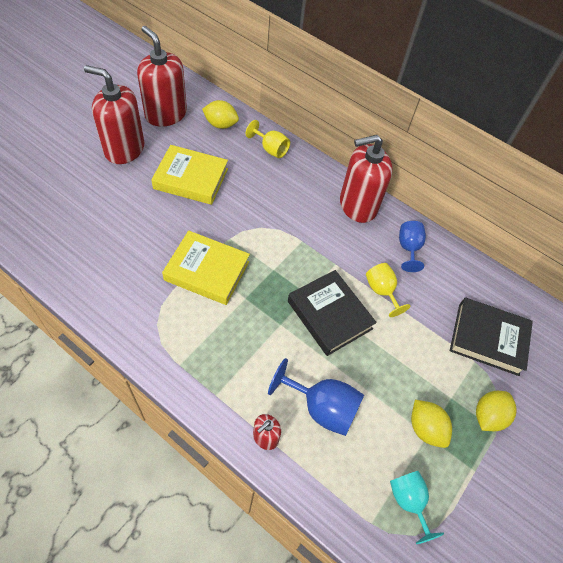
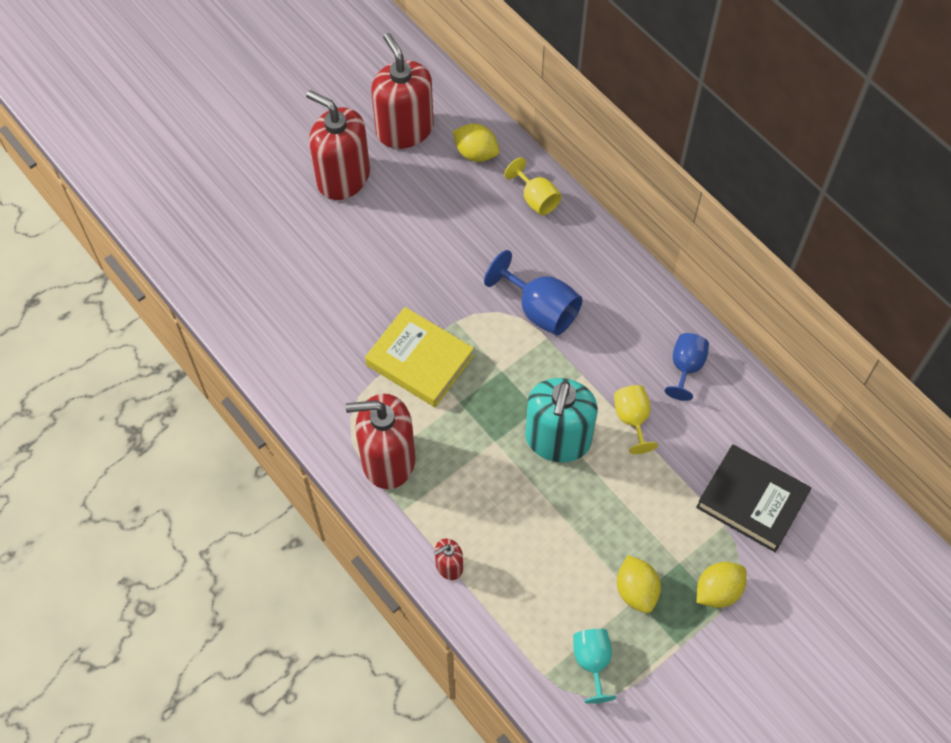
camera: 20 degrees right, 5 degrees up
(191, 179) = (421, 231): yellow book -> none
(321, 407) = (520, 545): blue goblet -> blue goblet (540, 309)
(329, 315) = (558, 439): black book -> turquoise soap dispenser
(357, 205) = (634, 297): red soap dispenser -> red soap dispenser (388, 460)

